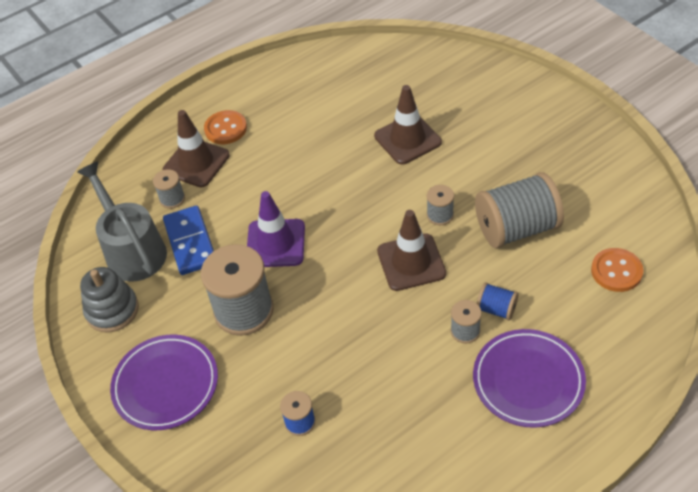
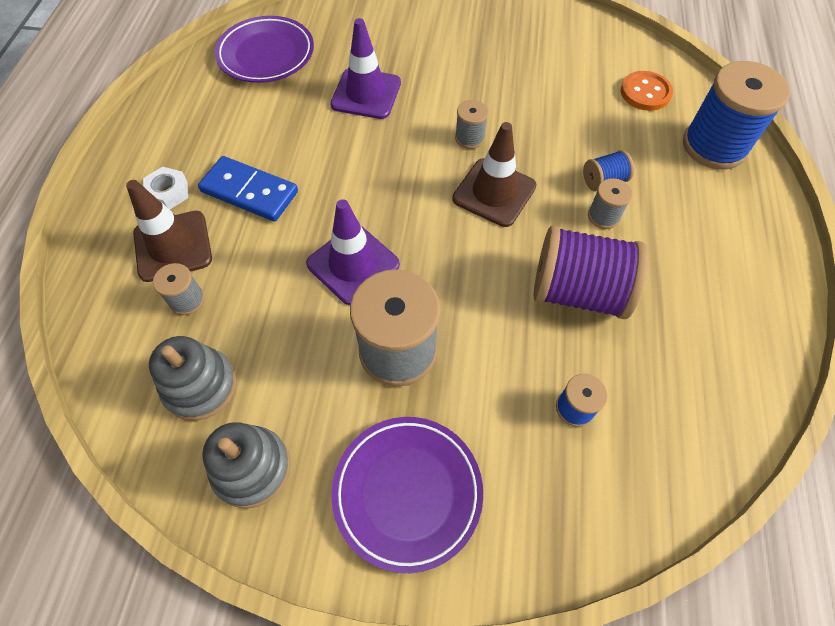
camera: 50 degrees left, 10 degrees up
(132, 250) = (200, 386): grey watering can -> grey stacking toy
(190, 242) = (260, 328): blue domino -> blue domino (249, 192)
(225, 129) = (168, 193): orange button -> white nut
(386, 362) = (578, 291): none -> purple spool
(407, 139) = (366, 94): brown traffic cone -> purple traffic cone
(516, 228) = (540, 109): grey spool -> none
(528, 381) = (693, 218): purple plate -> purple plate (266, 54)
(618, 347) = (714, 146): none -> blue spool

